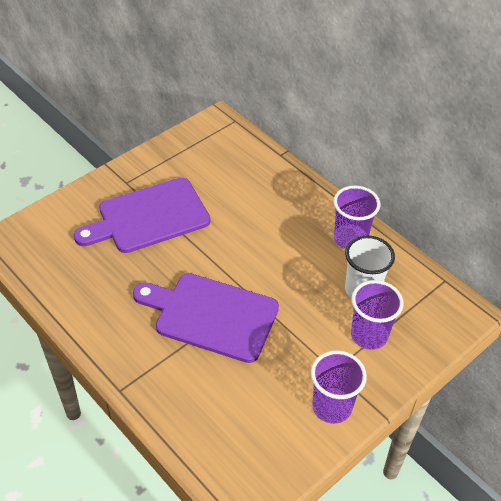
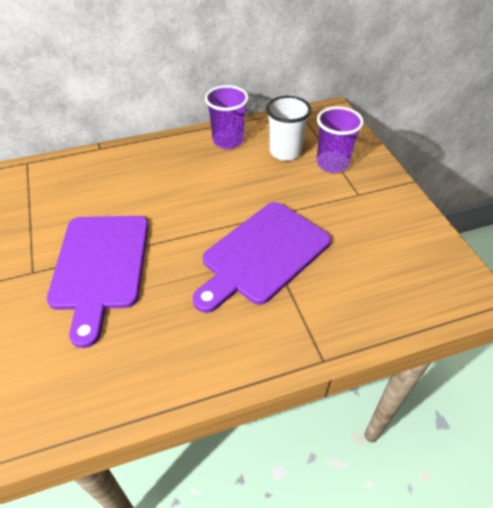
camera: 65 degrees left, 0 degrees up
(332, 407) = (395, 207): purple cup -> none

